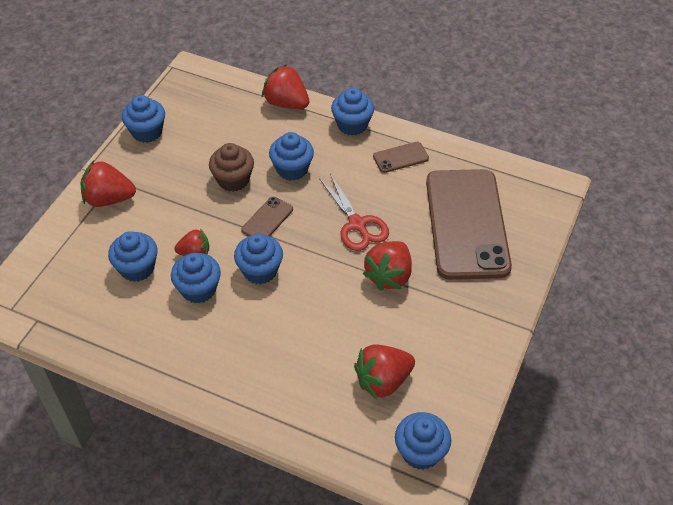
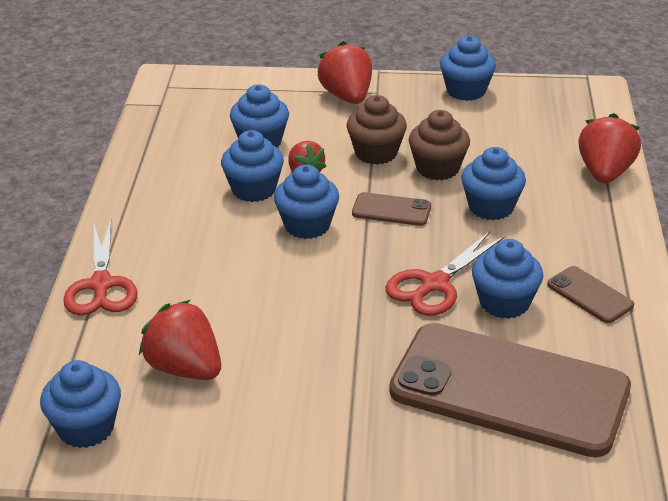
camera: 70 degrees right, 15 degrees down
(194, 206) = (376, 153): none -> brown cupcake
(268, 412) = (101, 285): none -> red scissors
(352, 125) = (615, 236): blue cupcake -> blue cupcake (504, 303)
(389, 276) = (362, 334): red strawberry -> none
(466, 224) = (509, 390): brown phone -> brown phone turned 45 degrees clockwise

